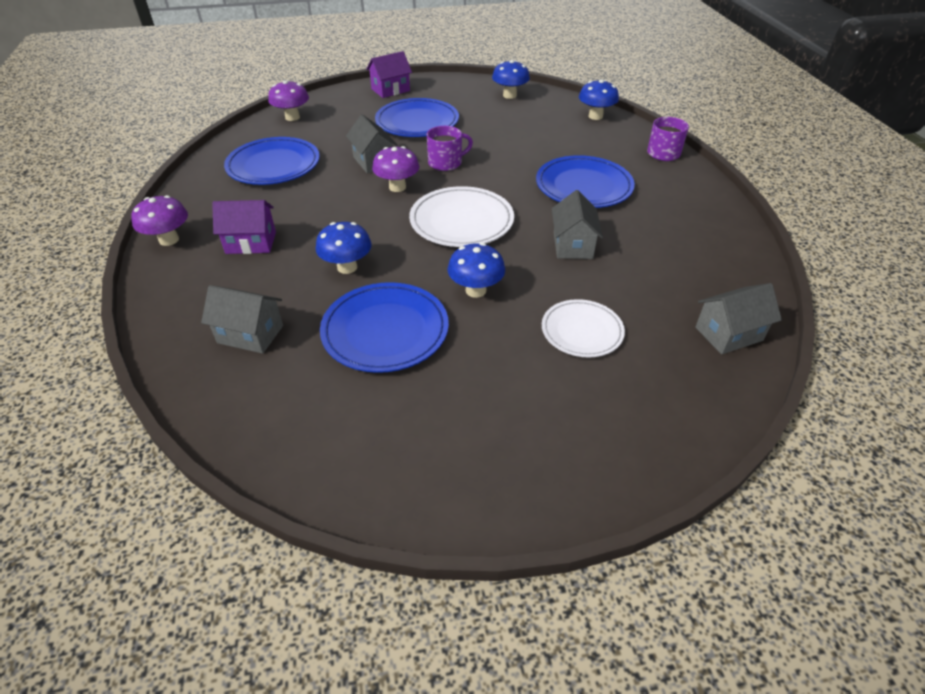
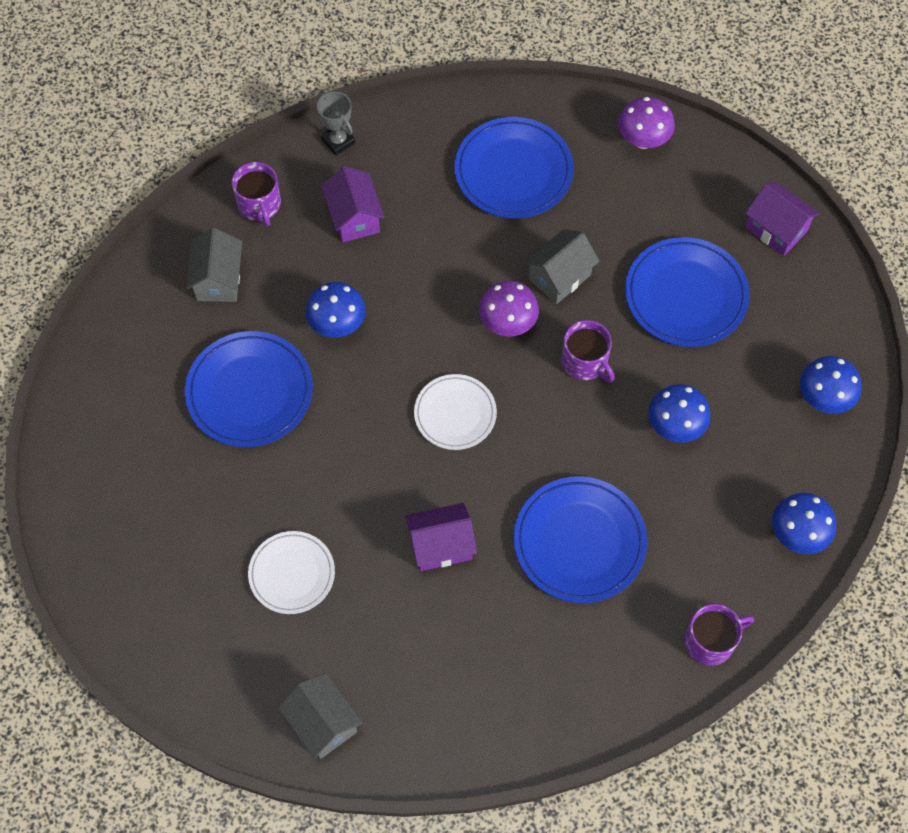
camera: 75 degrees right, 20 degrees up
(169, 240) = (338, 141): purple mushroom -> grey trophy
(191, 295) = (259, 205): none -> purple mug
(461, 221) = (455, 414): white plate -> white plate, size x0.65
(475, 290) = (331, 459): blue mushroom -> blue mushroom (675, 426)
(572, 245) = (441, 545): grey house -> purple house

